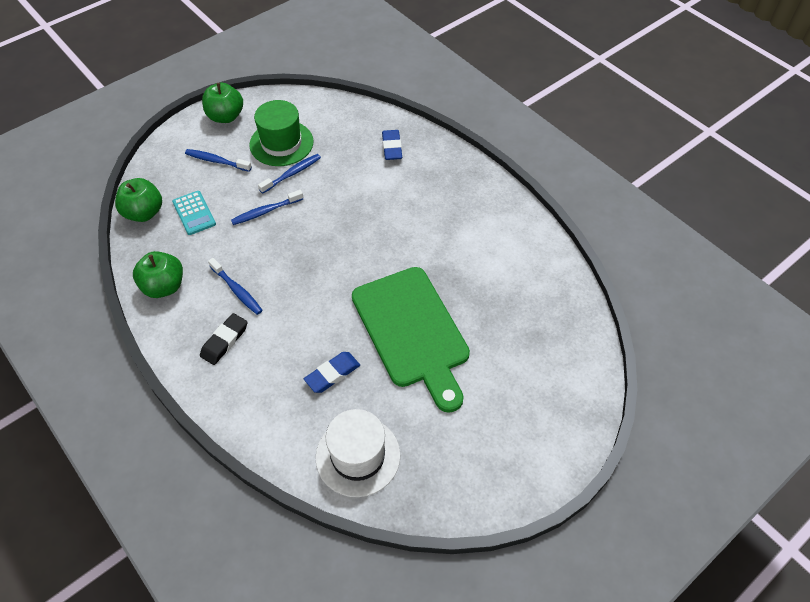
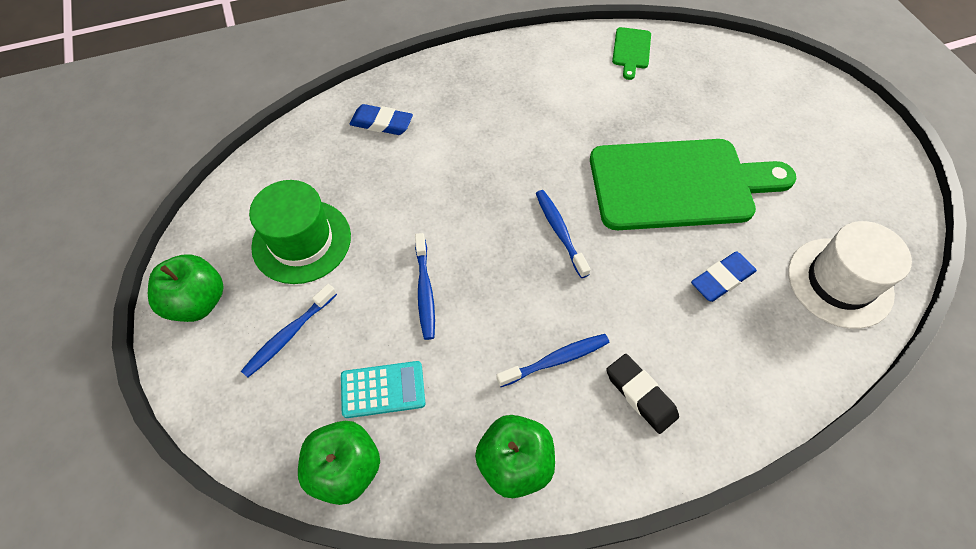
camera: 70 degrees left, 5 degrees up
(292, 174) = (369, 242): blue toothbrush -> blue toothbrush (560, 231)
(332, 374) = (722, 279): blue eraser -> blue eraser turned 75 degrees clockwise
(546, 272) = (631, 50): none -> green cutting board

